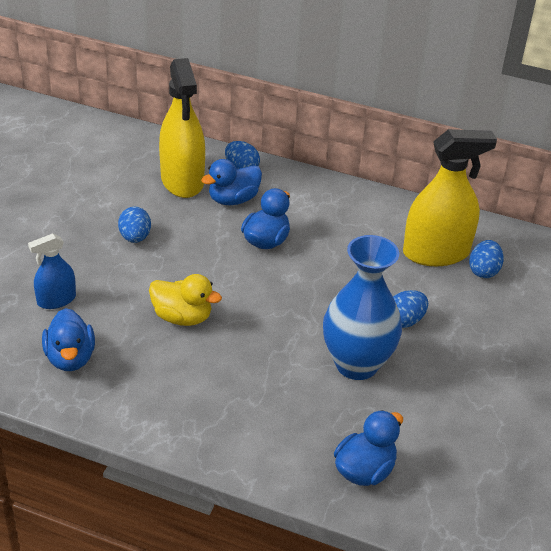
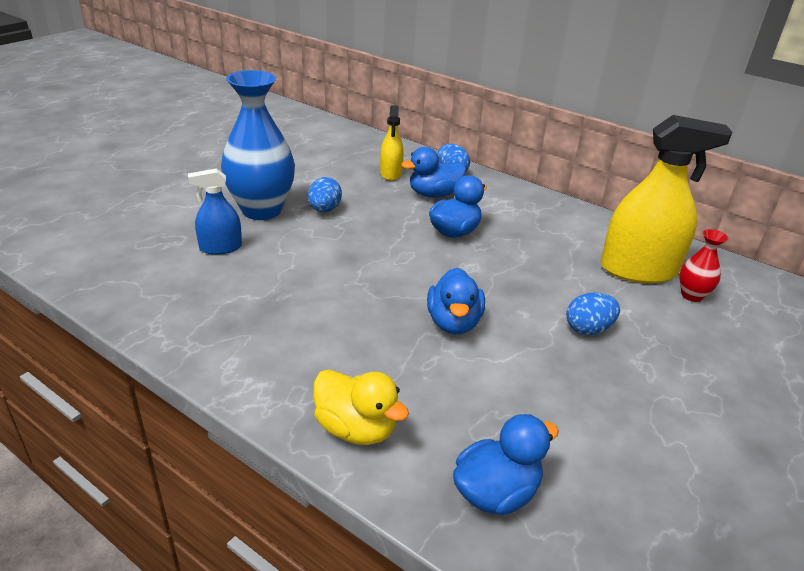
camera: 15 degrees right, 5 degrees down
(70, 358) = (204, 301): blue duck -> blue duck (453, 323)
(182, 181) = (391, 173): yellow spray bottle -> yellow spray bottle, size x0.53
(182, 317) = (339, 283): yellow duck -> yellow duck (356, 428)
(356, 364) = (519, 364): blue vase -> blue vase (261, 210)
(483, 271) = (691, 295): blue egg -> red vase

